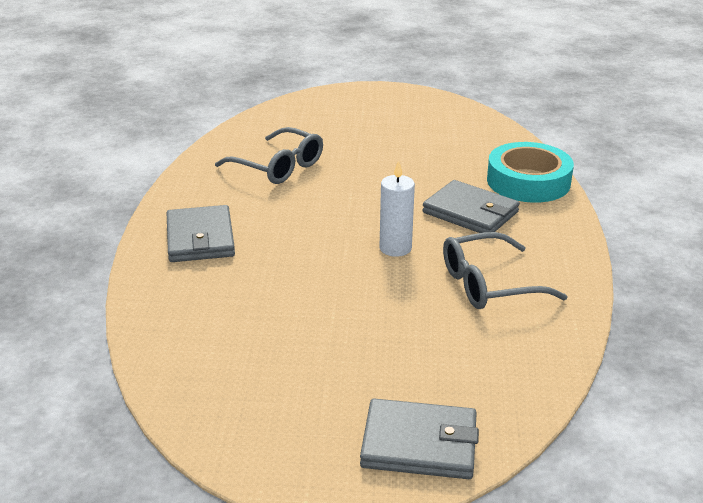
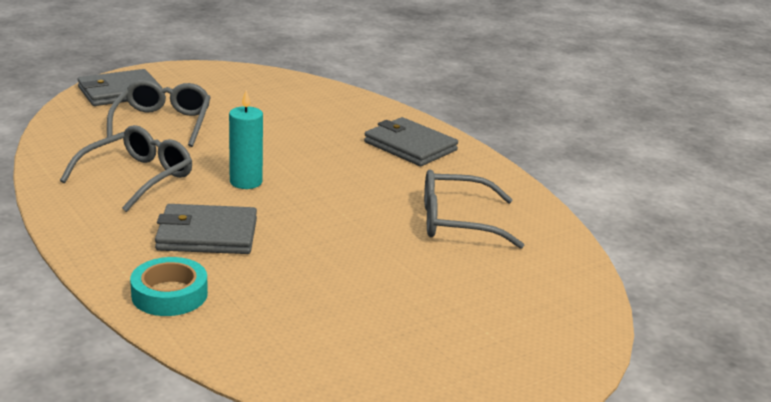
camera: 140 degrees right, 5 degrees down
(395, 248) = (246, 182): white candle -> turquoise candle
(409, 355) = (162, 123): none -> grey glasses
(528, 181) = (169, 294): turquoise tape -> turquoise tape, size x0.65

